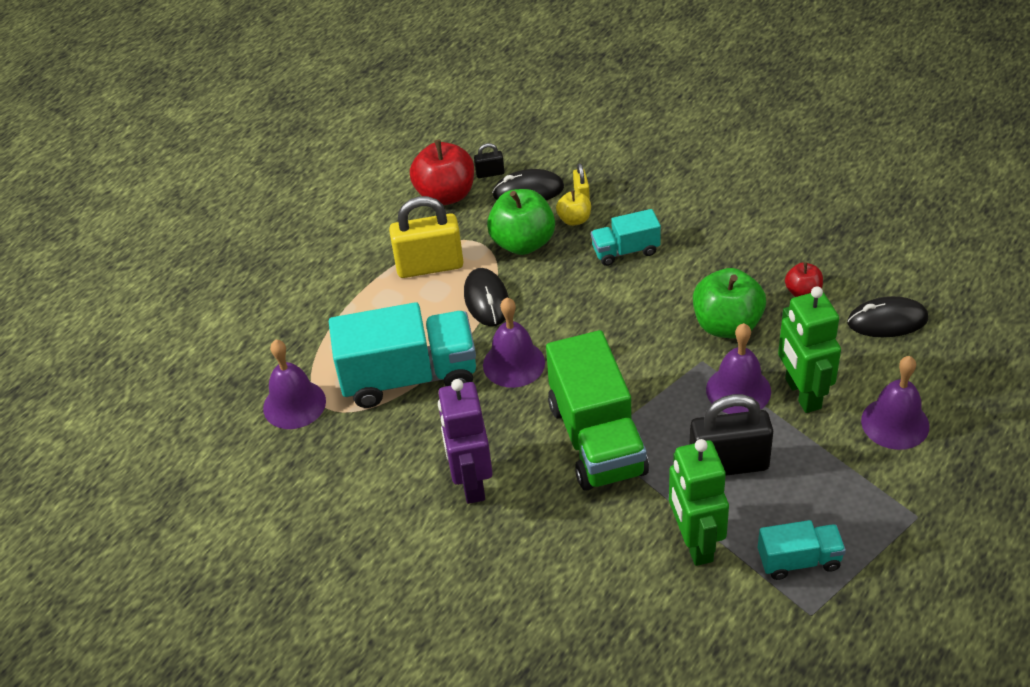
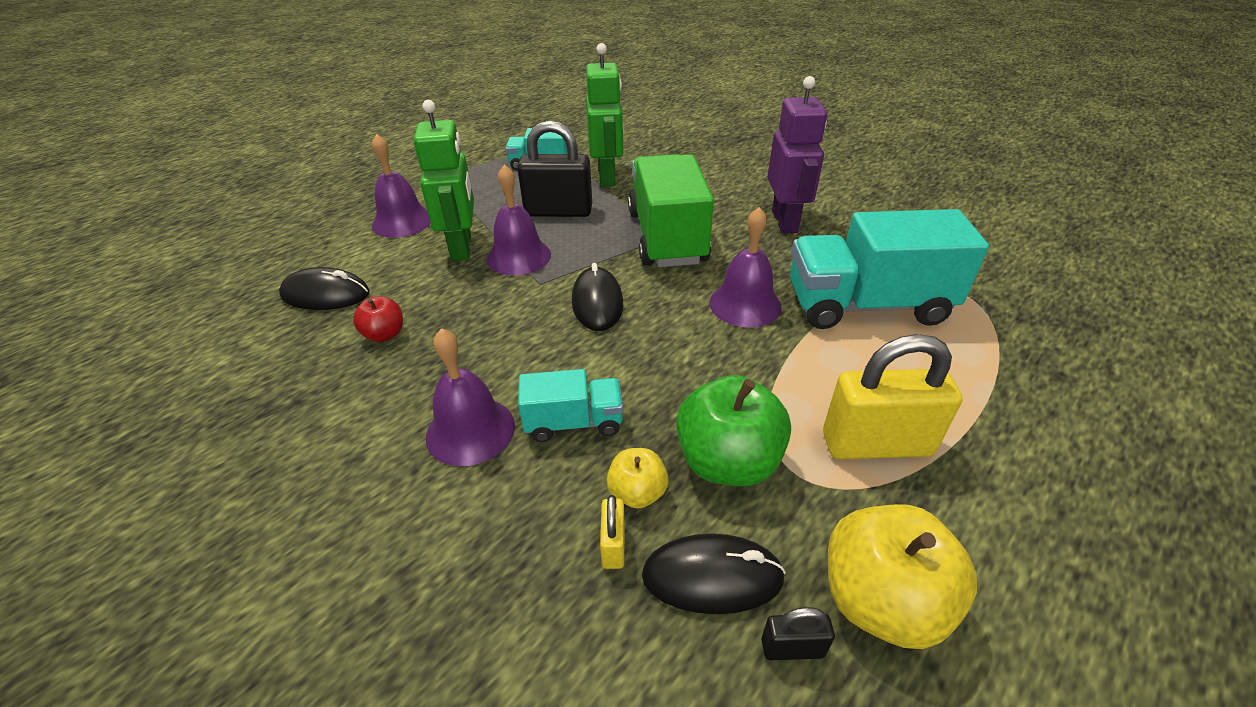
camera: 175 degrees left, 5 degrees down
(294, 404) = (995, 295): purple bell -> purple bell (470, 430)
(445, 195) = (881, 600): red apple -> yellow apple
(486, 300) = (781, 380): black mouse -> black mouse (597, 302)
(727, 325) = (493, 312): green apple -> none

